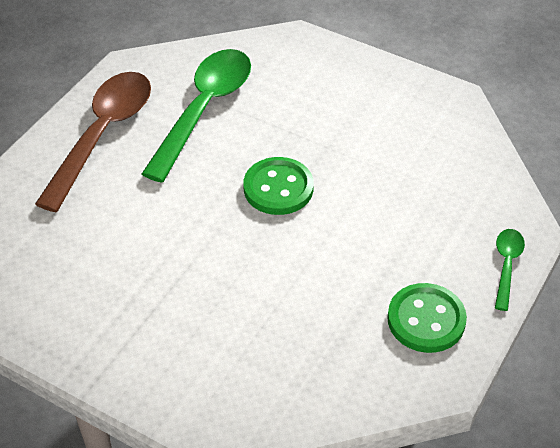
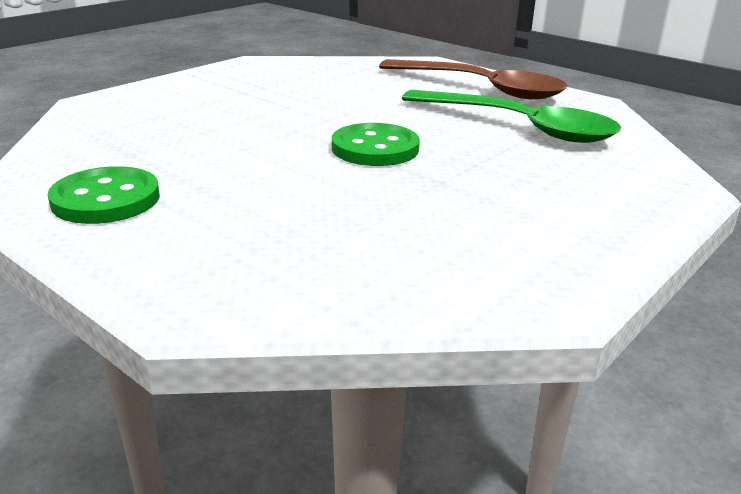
camera: 100 degrees right, 20 degrees down
(506, 266) = (135, 271): green spoon -> none

